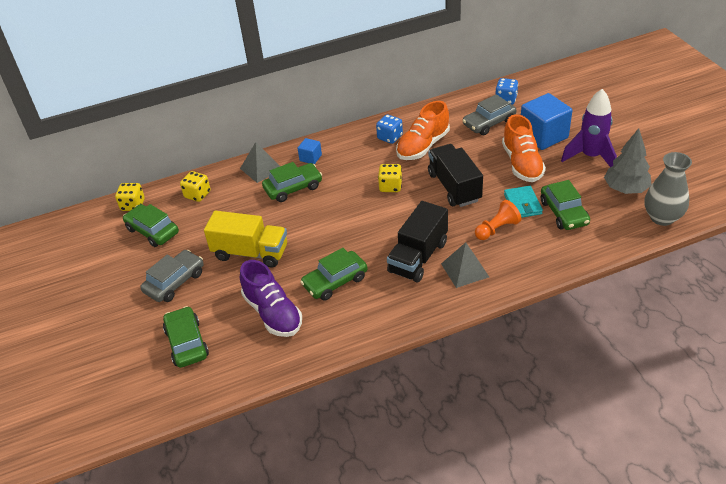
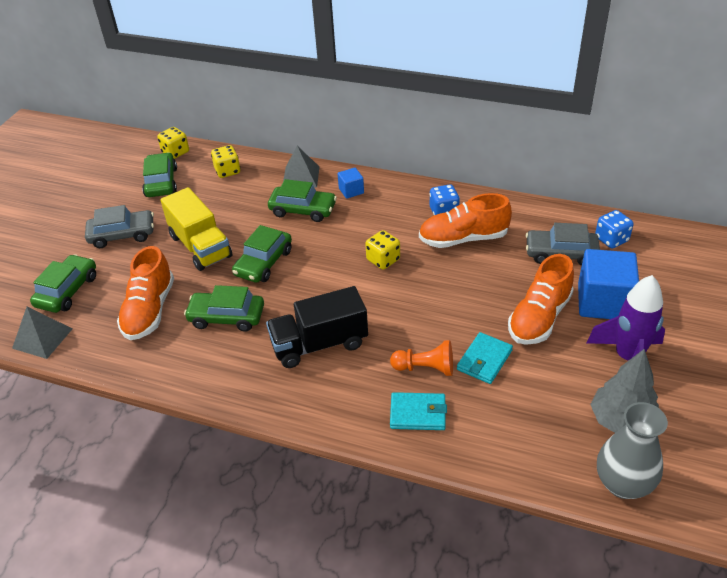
camera: 40 degrees right, 0 degrees up
(273, 313) = (149, 310): purple shoe -> orange shoe
(454, 187) = (440, 298): black truck -> none
(464, 270) = (342, 387): grey pyramid -> grey pyramid (42, 338)
(524, 254) = (418, 413): none -> turquoise wallet
(563, 213) = (515, 399): green car -> green car (263, 263)

